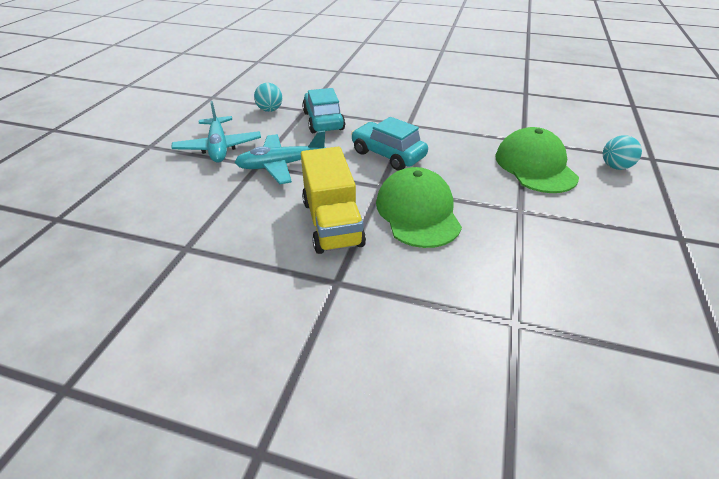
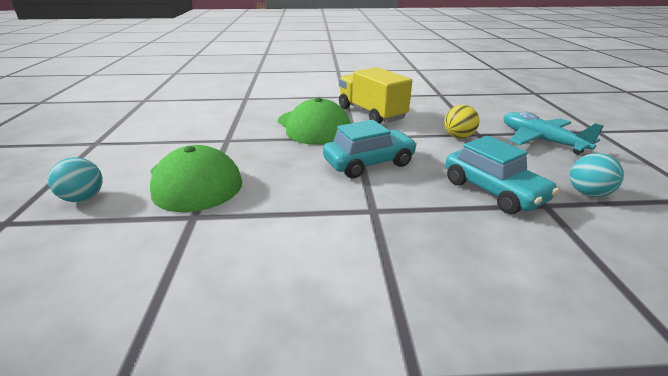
camera: 160 degrees right, 10 degrees down
(281, 165) = (458, 137): turquoise plane -> yellow ball
(388, 154) = (369, 163): turquoise car -> turquoise car turned 45 degrees counterclockwise

